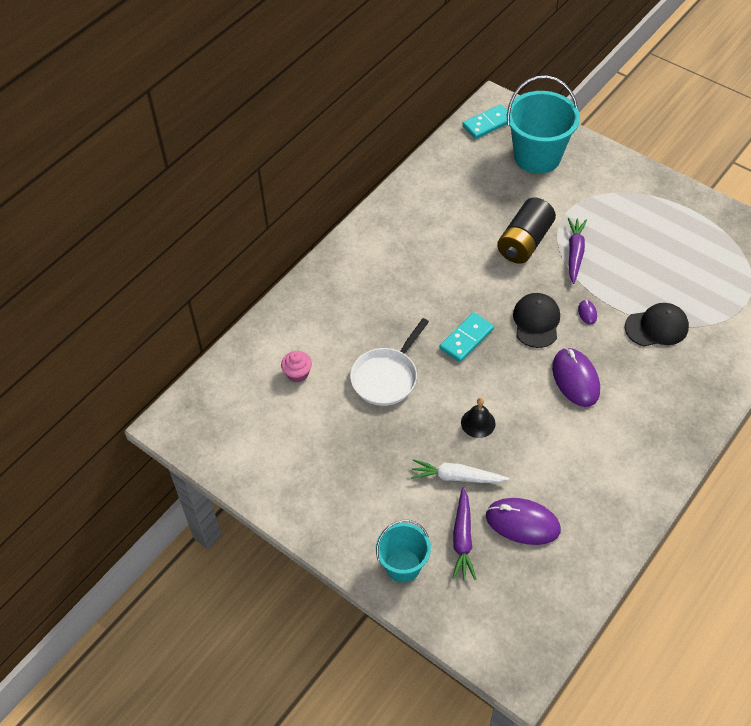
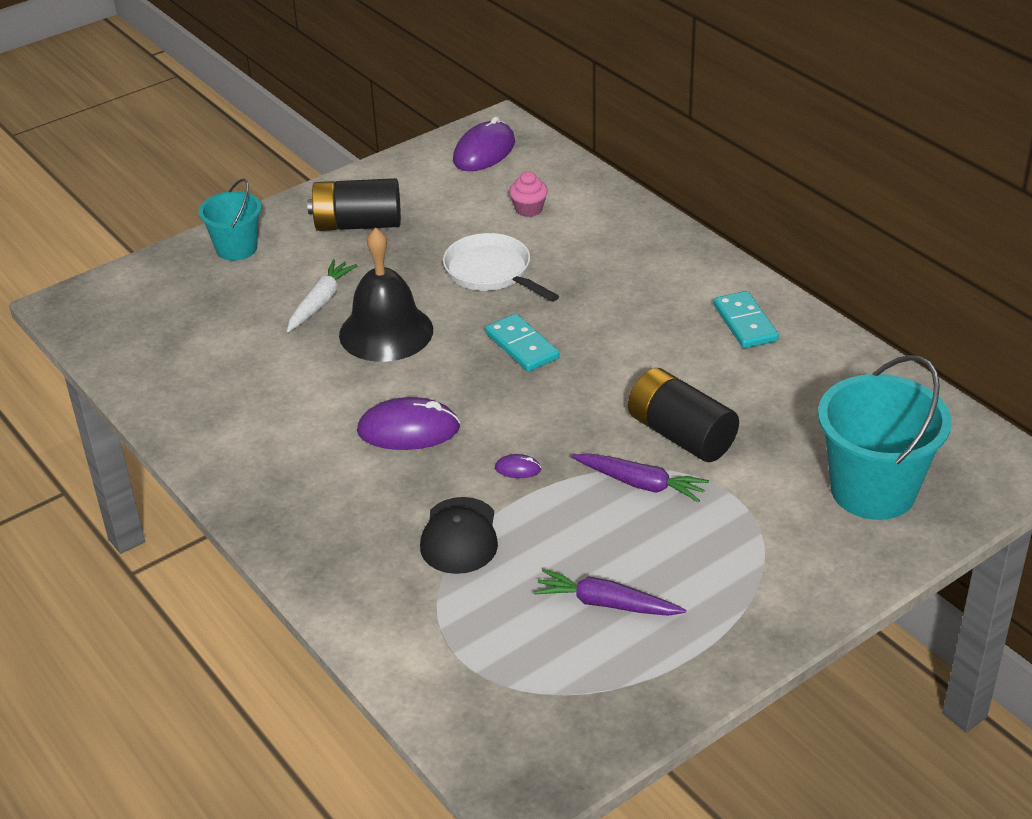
camera: 105 degrees right, 15 degrees down
(346, 485) = (358, 224): none -> black battery
(462, 539) = (240, 293): purple carrot -> purple carrot (606, 604)
(478, 423) = (386, 332): black bell -> black bell, size x2.05
(487, 123) = (967, 449): turquoise domino -> turquoise domino (745, 323)
(522, 523) = (230, 340): purple mouse -> purple mouse (484, 151)
(536, 321) = (523, 415): black cap -> none

